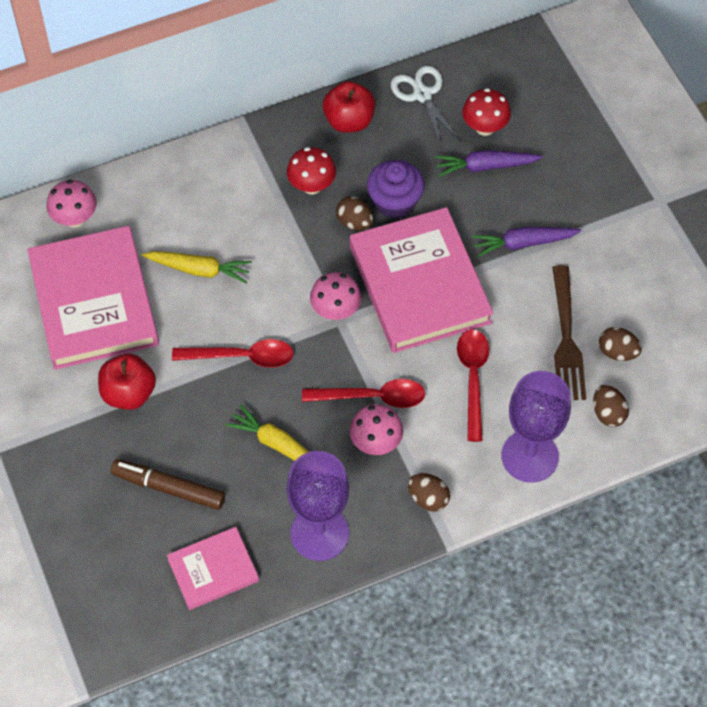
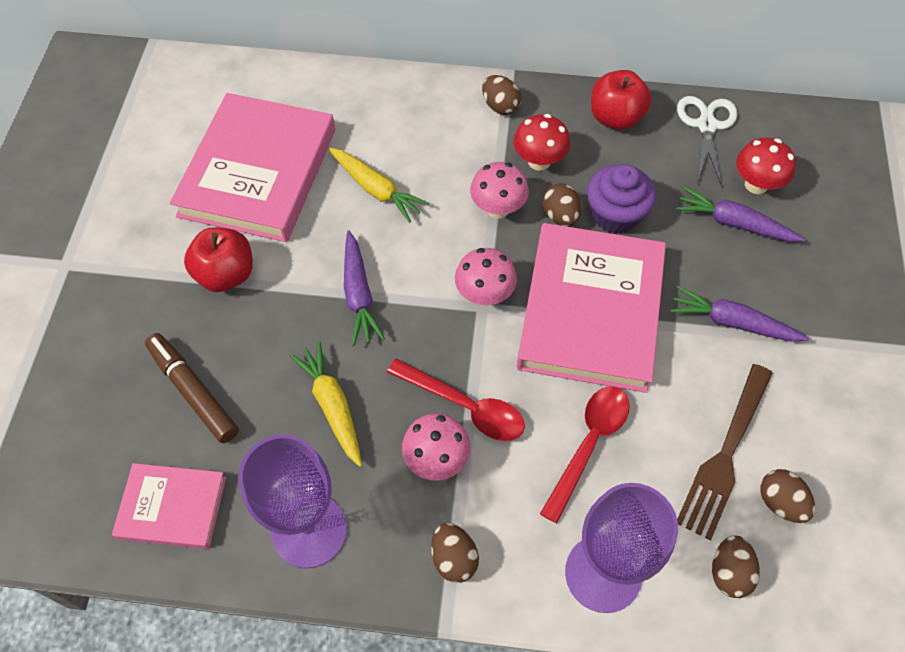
camera: 30 degrees right, 0 degrees up
(75, 218) = (296, 91): pink mushroom -> pink mushroom (498, 209)
(242, 357) = (359, 294): red spoon -> purple carrot
(252, 153) = (500, 106): none -> brown egg

